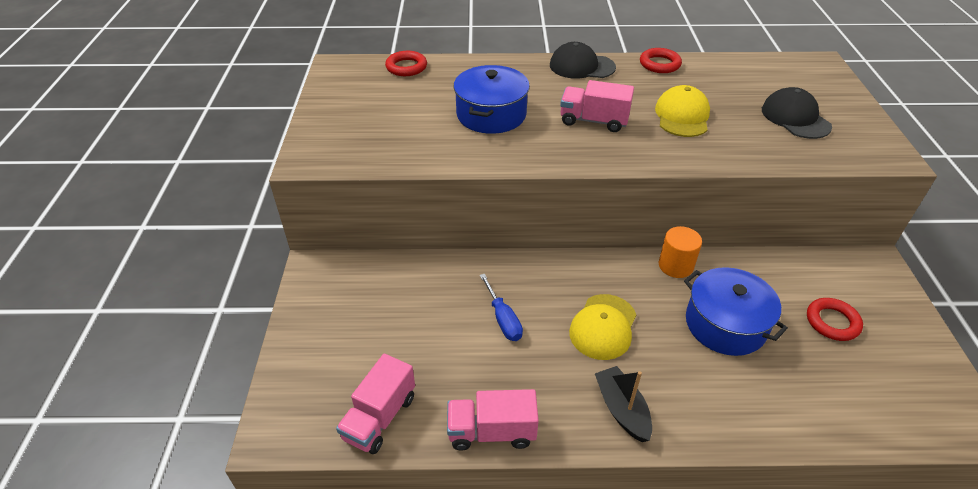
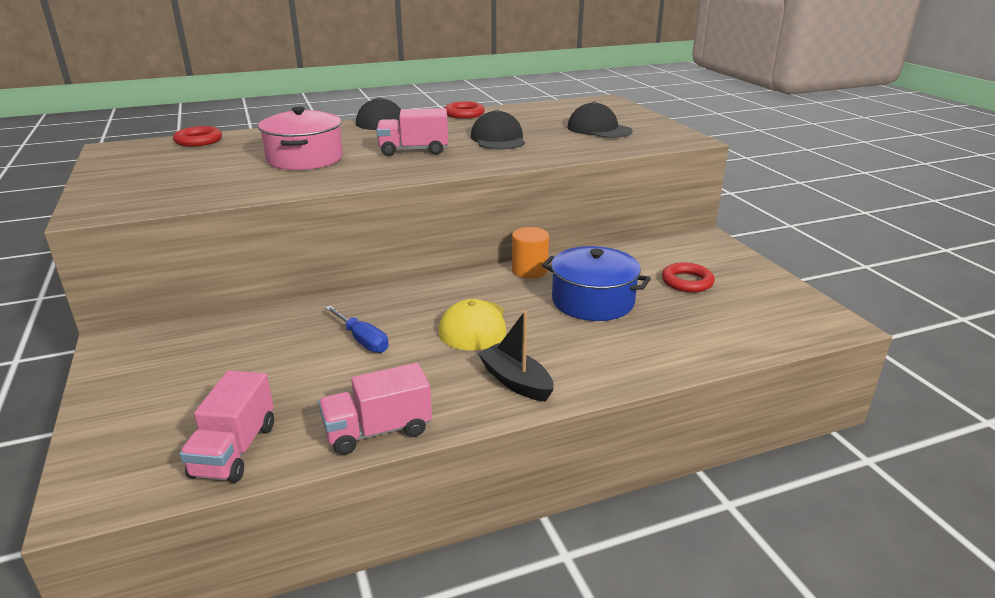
camera: 20 degrees left, 15 degrees down
(491, 114) = (305, 159): blue pot -> pink pot
(682, 116) = (498, 139): yellow cap -> black cap

